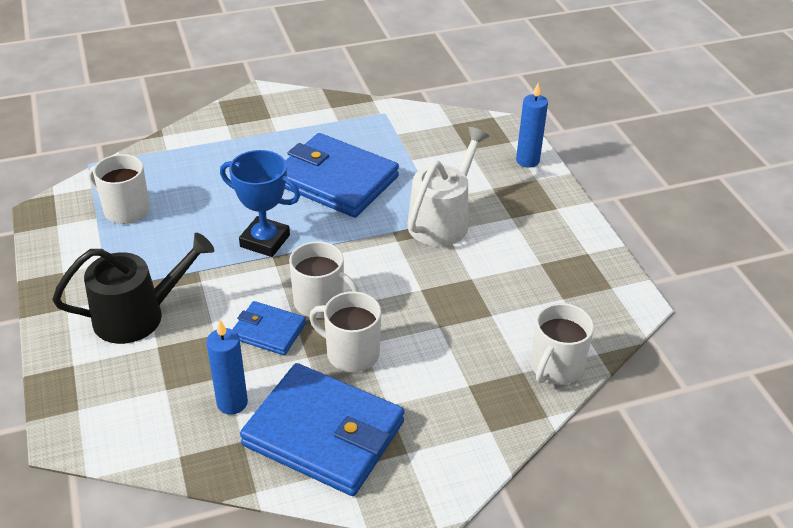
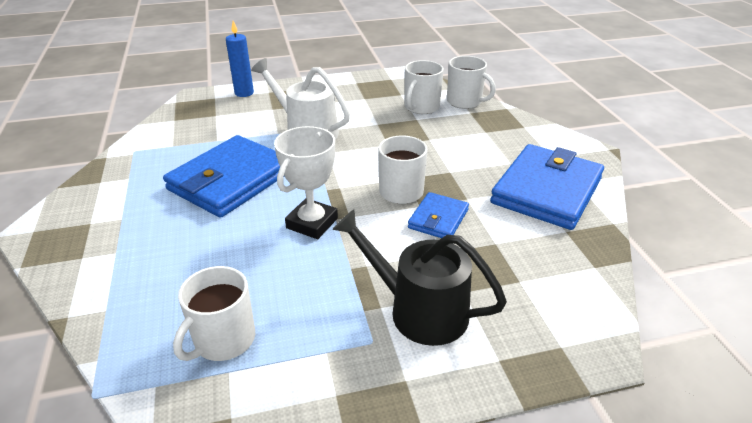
camera: 85 degrees left, 5 degrees down
(138, 316) = (419, 310): black watering can -> black watering can turned 45 degrees counterclockwise
(232, 403) = (527, 238): blue candle -> none
(265, 241) = (312, 223): blue trophy -> white trophy
(351, 353) = (461, 177): white mug -> white mug (421, 107)

